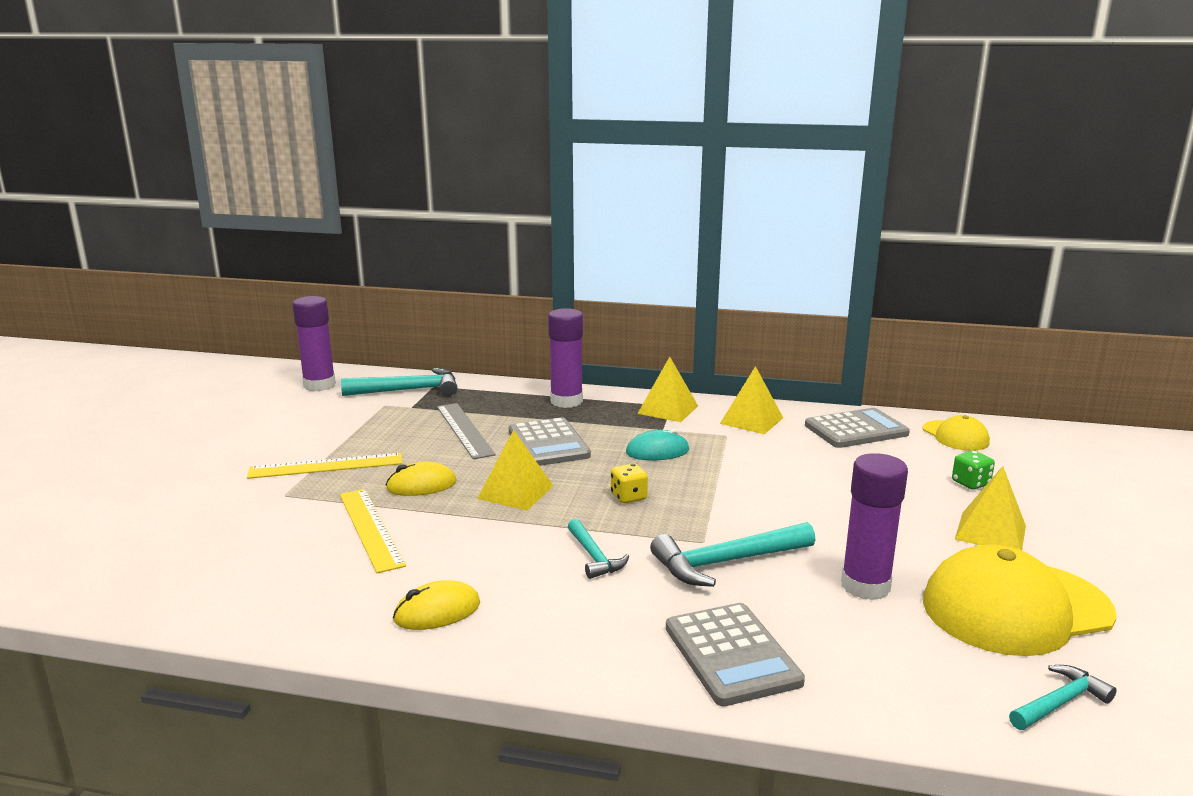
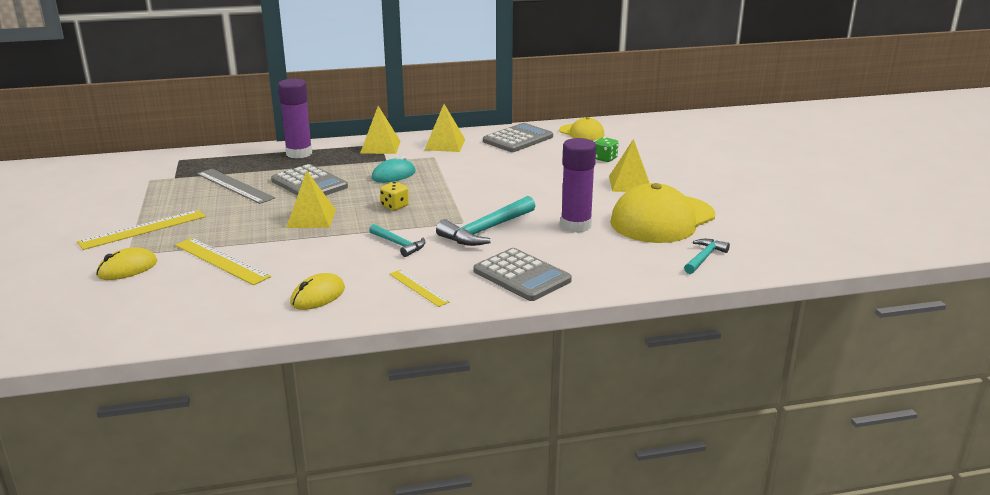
camera: 25 degrees left, 5 degrees up
(319, 385) = (74, 175): purple glue stick -> none
(409, 390) = (160, 166): turquoise hammer -> none
(421, 485) = (235, 227): yellow mouse -> yellow mouse (127, 269)
(573, 634) = (418, 288): none -> yellow ruler

